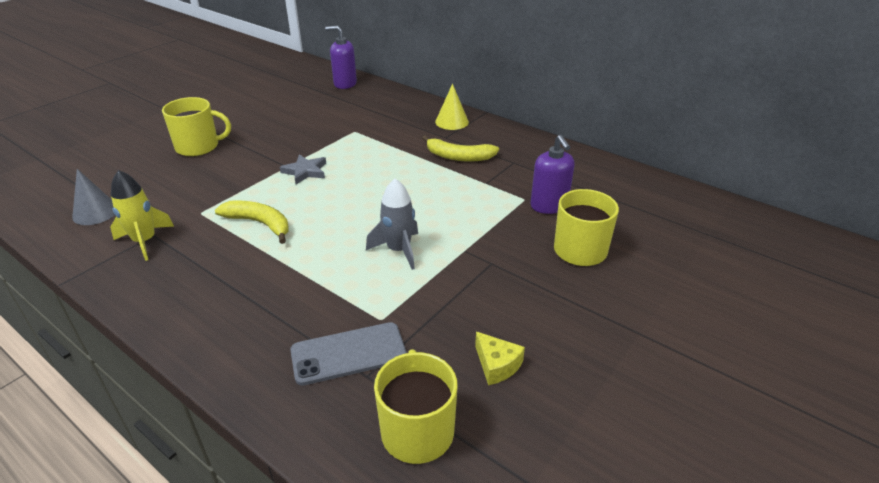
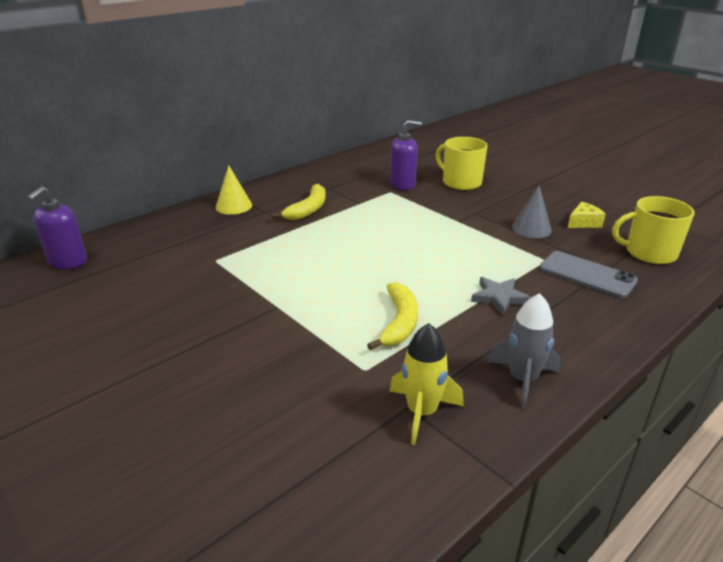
camera: 80 degrees left, 5 degrees down
(95, 212) = (336, 481): grey cone -> grey cone (531, 228)
(198, 147) = (175, 387): yellow mug -> none
(259, 223) = (399, 322): yellow banana -> yellow banana turned 150 degrees clockwise
(305, 171) = (296, 293): grey star -> grey star (499, 297)
(348, 353) = (587, 275): grey phone -> grey phone turned 45 degrees counterclockwise
(398, 250) = (455, 247): grey rocket -> grey rocket (522, 379)

